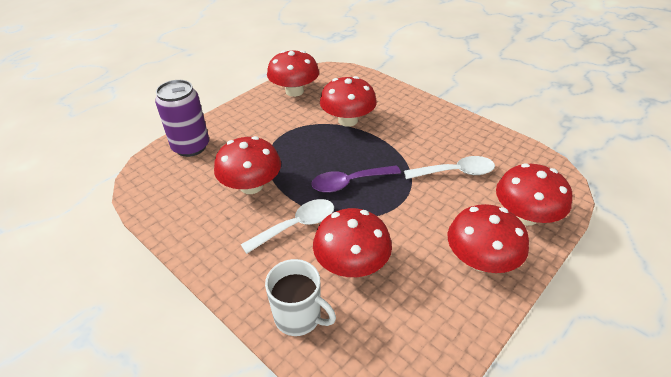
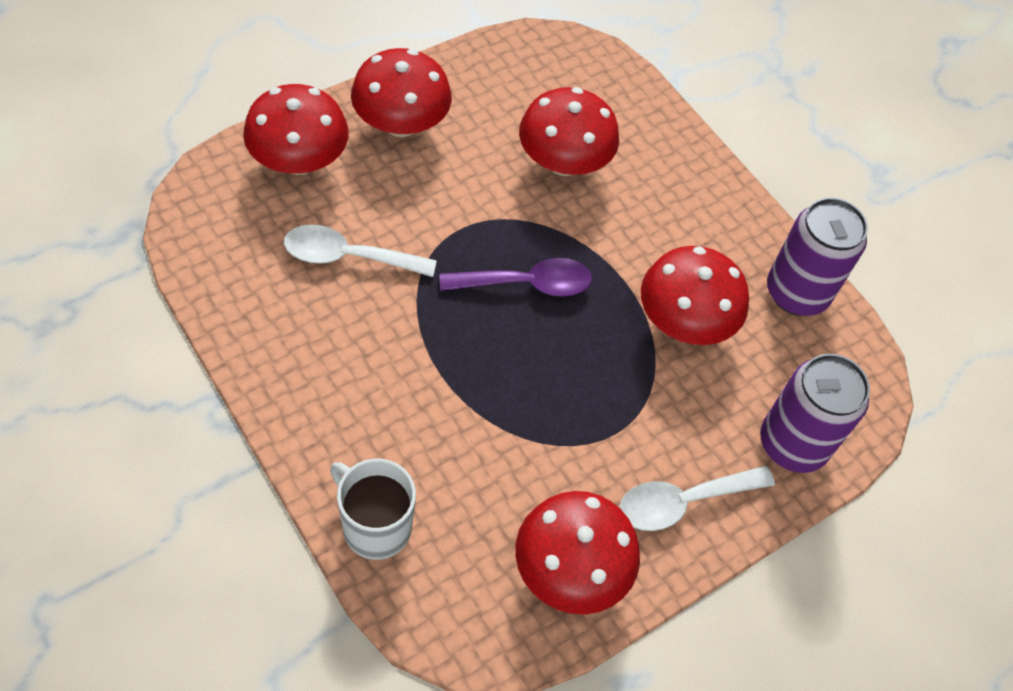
camera: 175 degrees left, 15 degrees up
(177, 217) = (796, 293): none -> purple can
(296, 226) = (624, 233): white spoon -> white spoon (683, 502)
(299, 317) = (640, 123): white mug -> white mug (375, 526)
(348, 120) = (481, 434): red mushroom -> none

